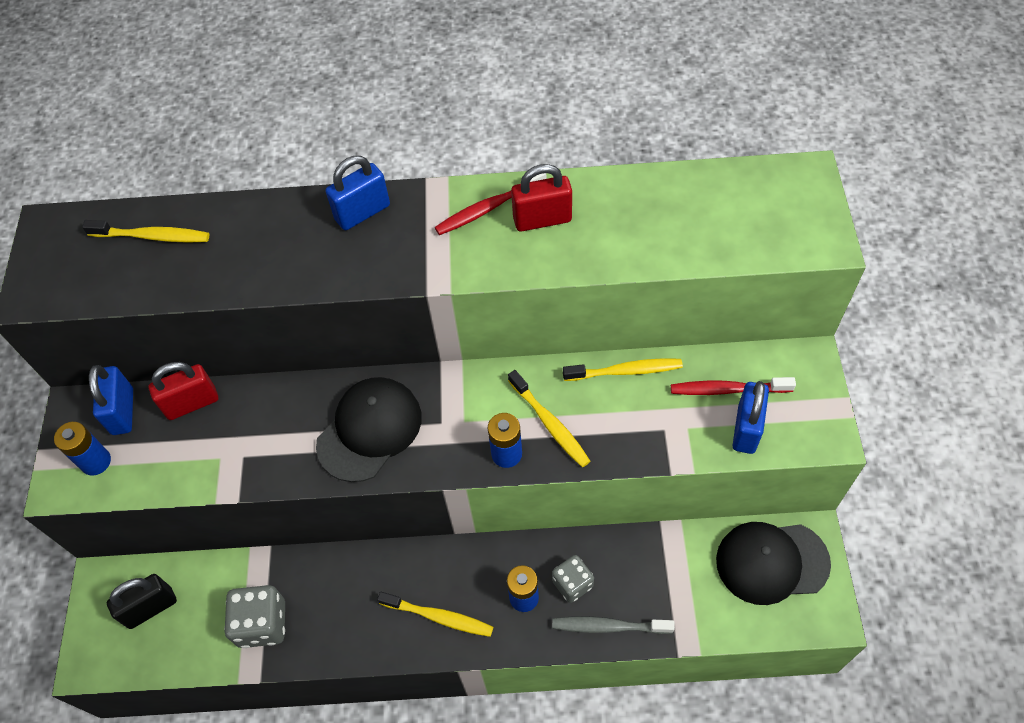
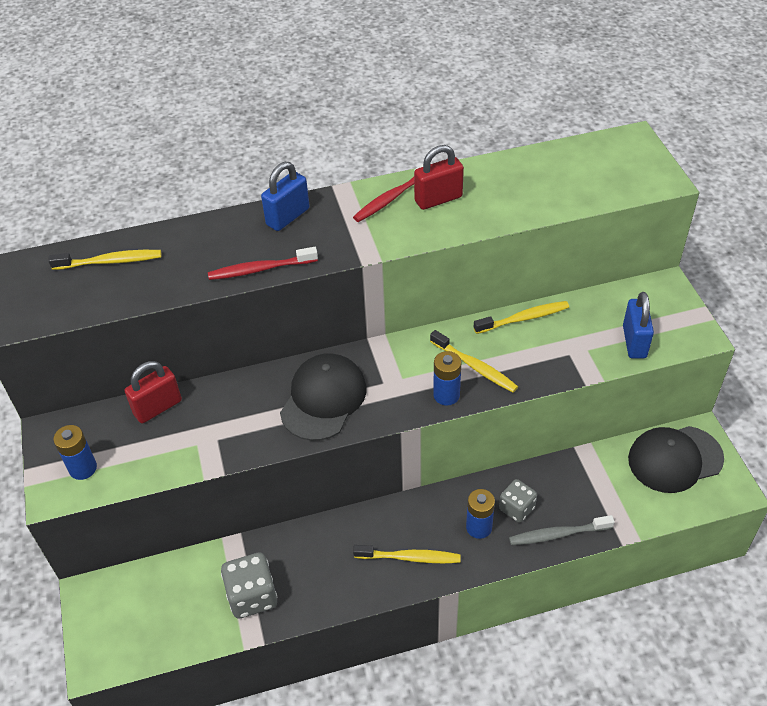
camera: 15 degrees left, 10 degrees down
(123, 411) = (96, 425): blue padlock -> none
(150, 608) = (143, 605): black padlock -> none
(728, 389) = (610, 317): red toothbrush -> red toothbrush (261, 269)

